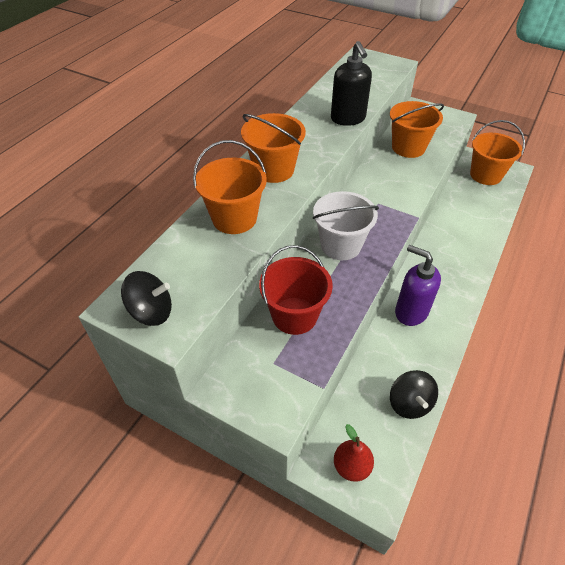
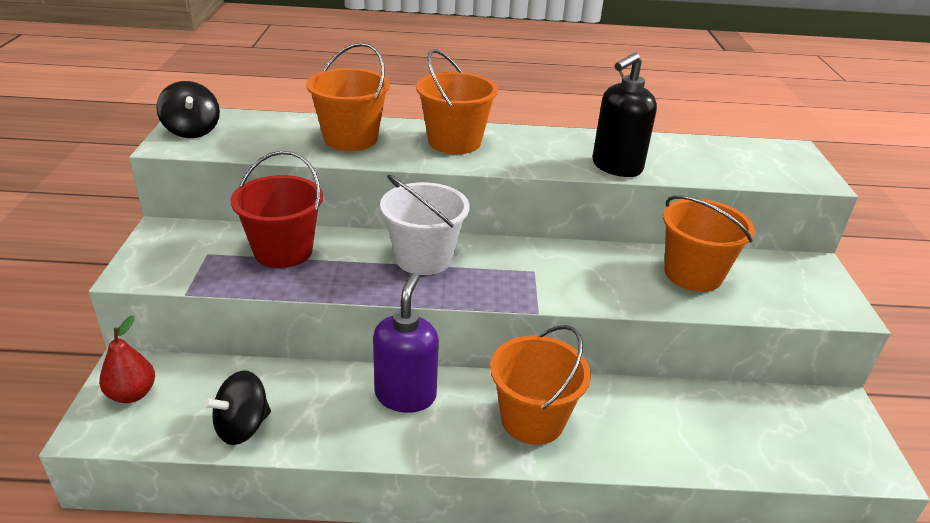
camera: 60 degrees right, 15 degrees down
(485, 175) = (808, 427): orange bucket -> orange bucket (532, 419)

